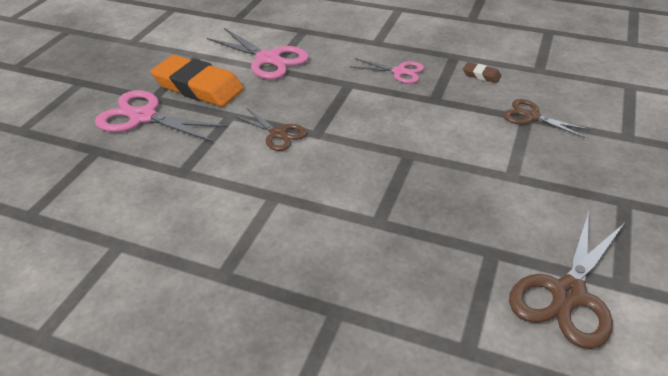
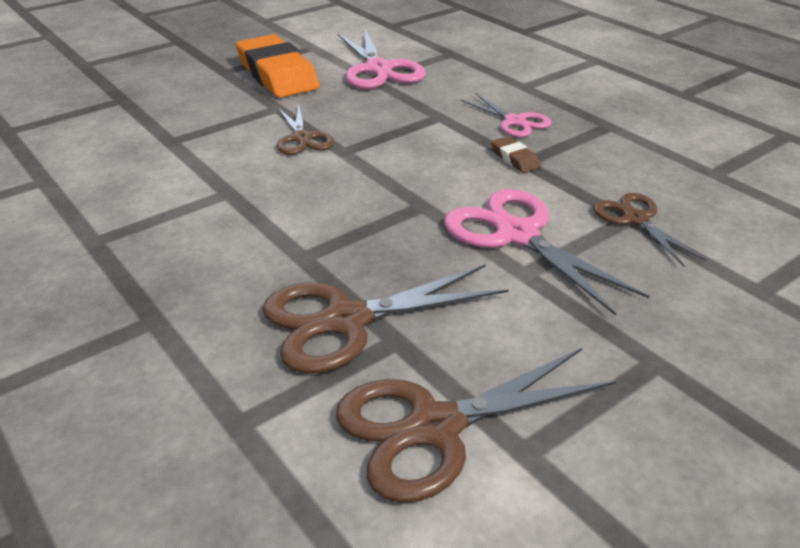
camera: 30 degrees right, 5 degrees down
(143, 117) = (195, 84): pink scissors -> pink scissors (517, 235)
(452, 253) = (346, 321): none -> brown scissors
(481, 75) = (620, 155): brown eraser -> brown eraser (515, 159)

